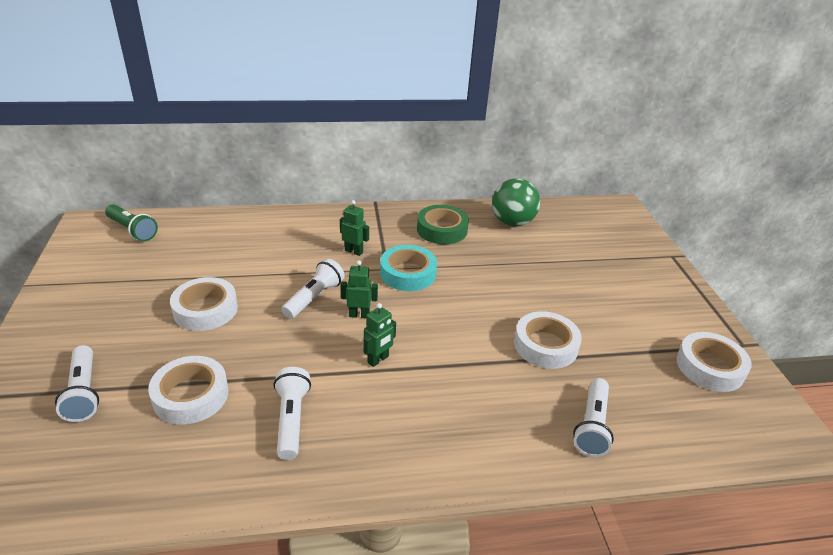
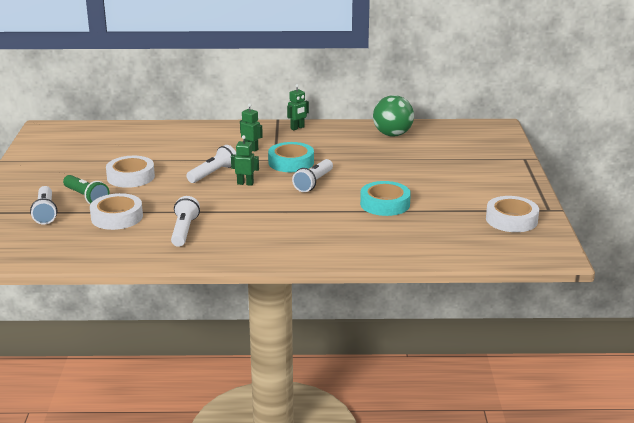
camera: 10 degrees right, 10 degrees down
(132, 230) = (78, 132): green flashlight -> green flashlight (86, 197)
(378, 360) = (253, 206): green robot -> green robot (297, 128)
(442, 230) = (329, 138): green tape -> none
(545, 345) = (385, 204): white tape -> turquoise tape
(592, 425) = (399, 243): white flashlight -> white flashlight (313, 183)

